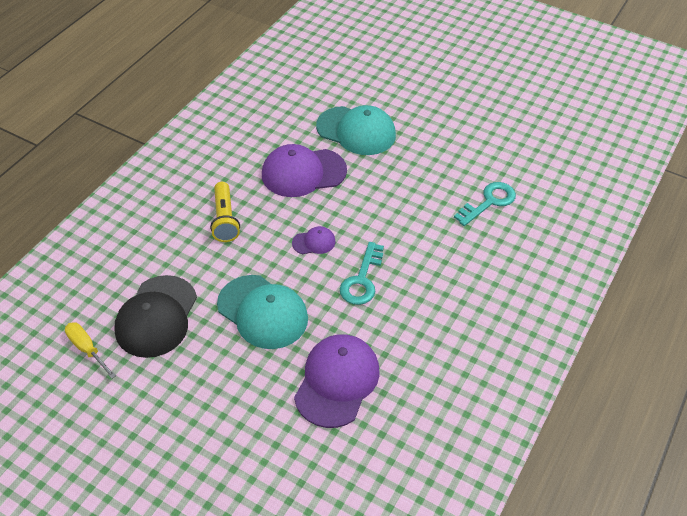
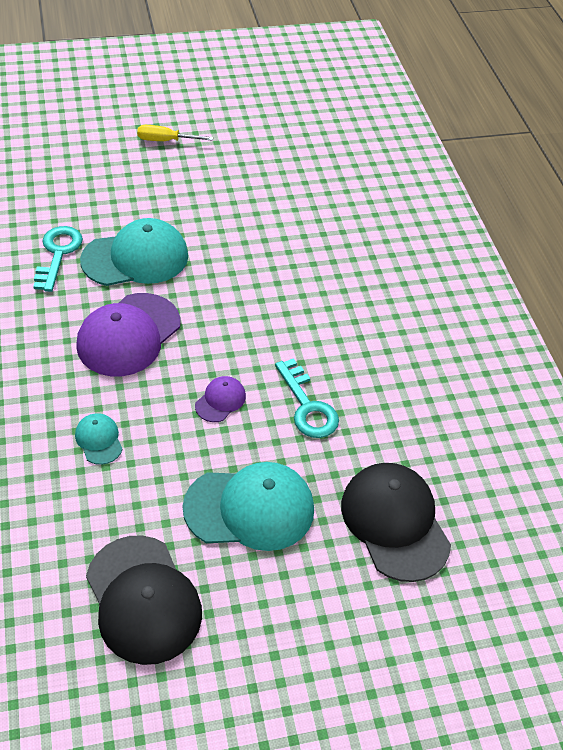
camera: 45 degrees left, 0 degrees up
(87, 349) = (104, 698): yellow screwdriver -> yellow screwdriver (166, 141)
(225, 219) = (99, 440): yellow flashlight -> turquoise cap
(337, 381) = (395, 522): purple cap -> black cap
(489, 202) = (336, 255): turquoise key -> turquoise key (58, 254)

